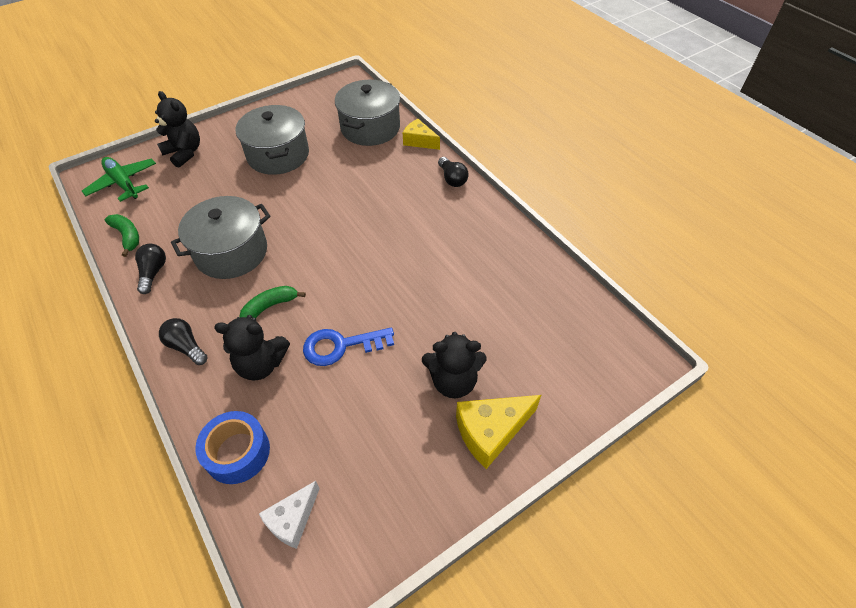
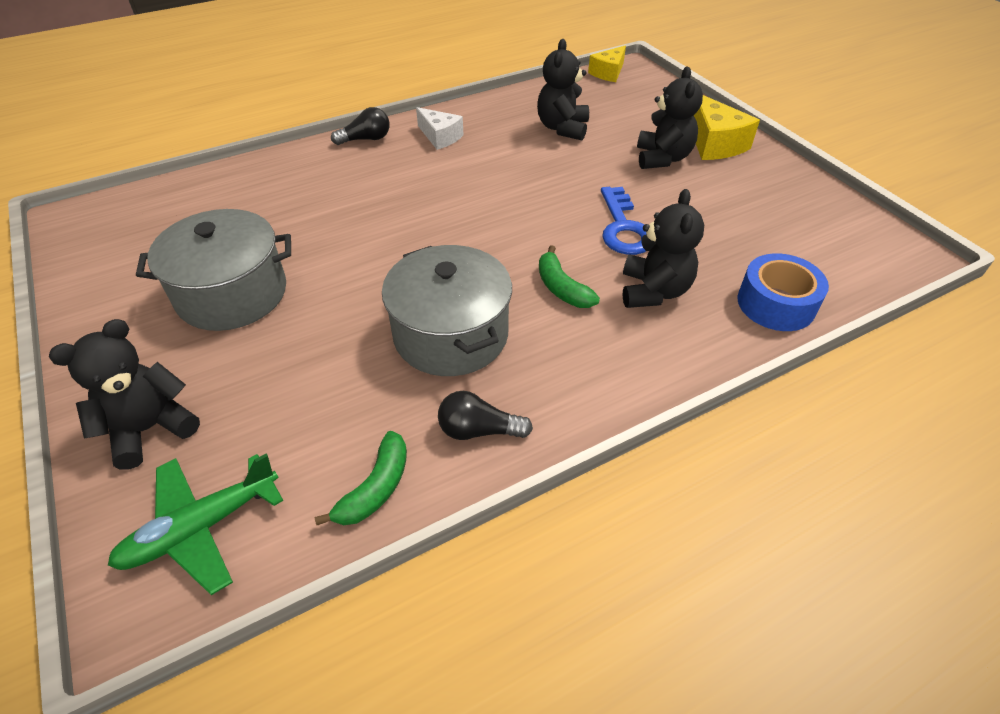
camera: 85 degrees left, 5 degrees down
(127, 236) = (375, 488): green banana -> green banana turned 150 degrees clockwise
(186, 346) = (630, 368): black light bulb -> none
(292, 520) = (837, 259): white cheese -> white cheese (440, 137)
(370, 128) = (219, 198): grey pot -> none
(419, 141) = (277, 158): yellow cheese -> yellow cheese (608, 73)
(495, 300) = (562, 128): none -> black teddy bear

